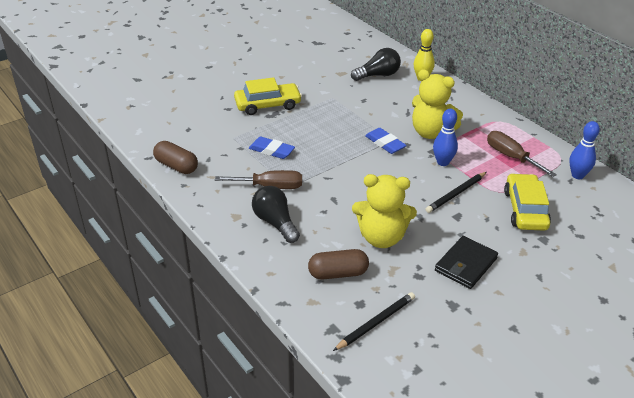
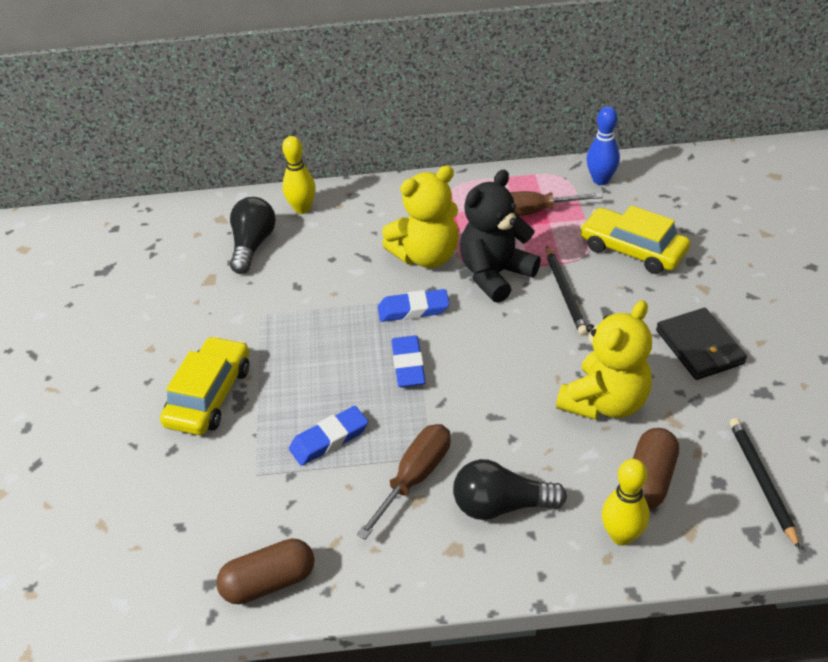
camera: 55 degrees left, 5 degrees up
(289, 274) = (621, 536): none -> yellow bowling pin
(343, 157) = (408, 365): none -> blue eraser
(443, 162) = (495, 275): blue bowling pin -> black teddy bear

